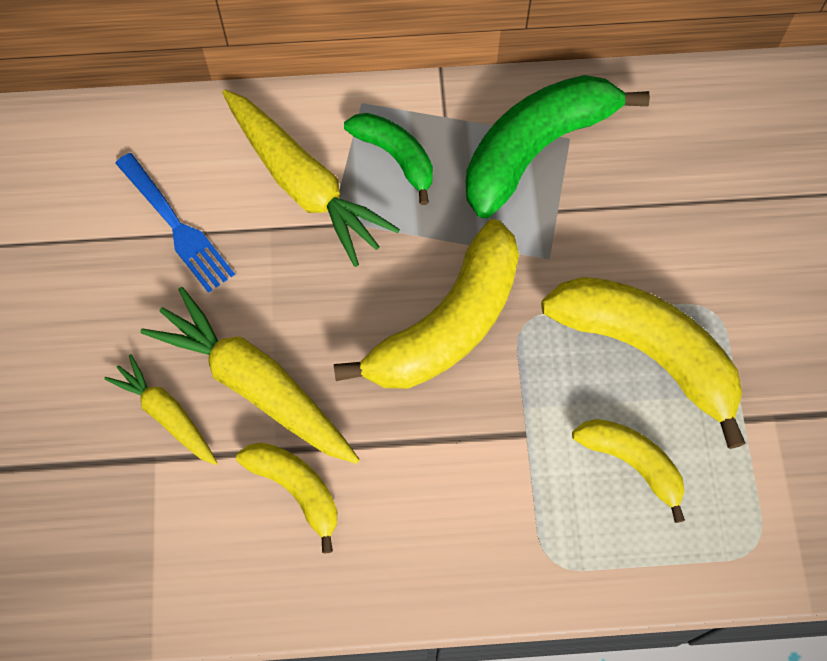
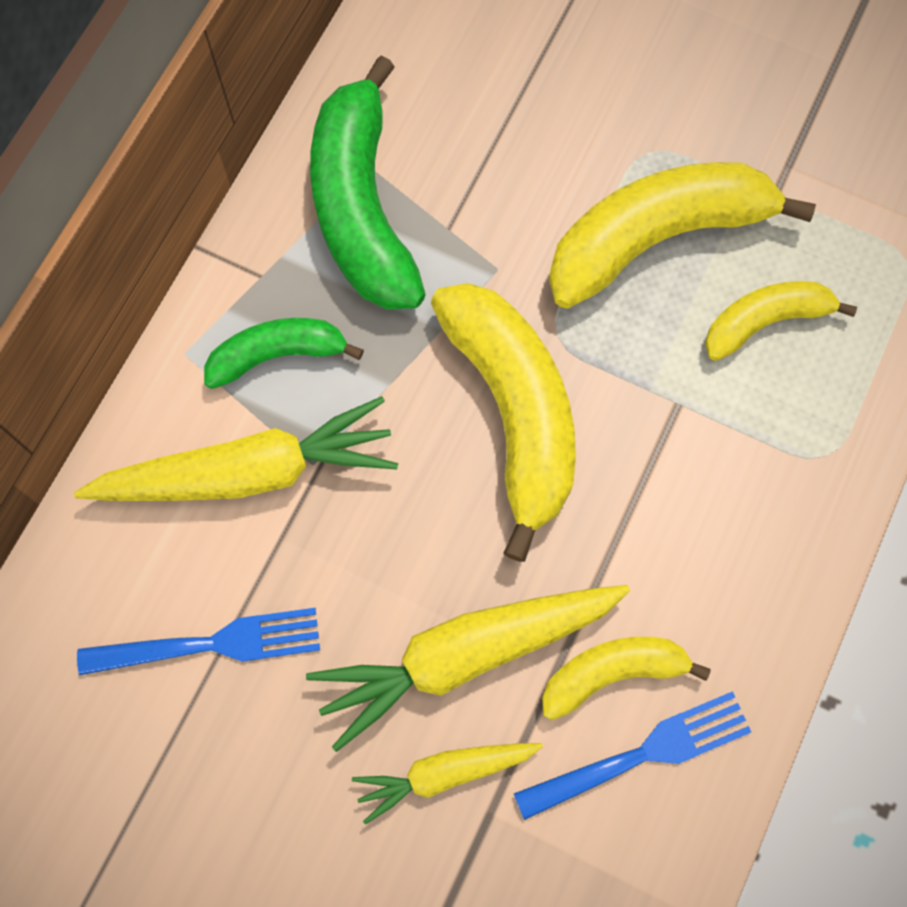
camera: 60 degrees left, 5 degrees up
(247, 538) = (640, 755): none -> blue fork

